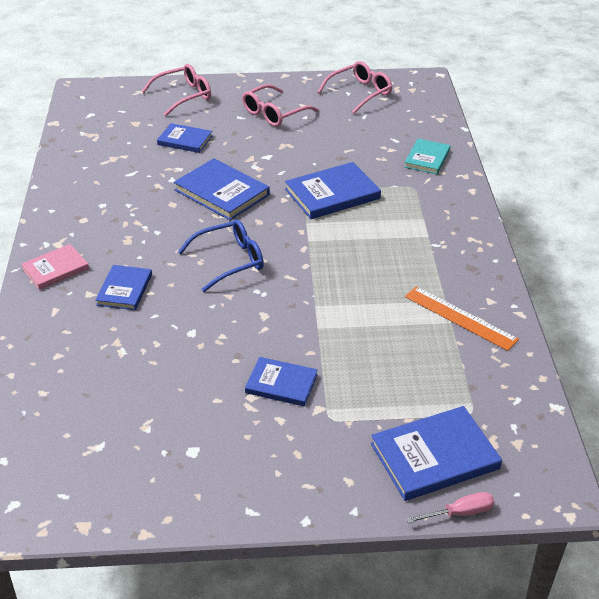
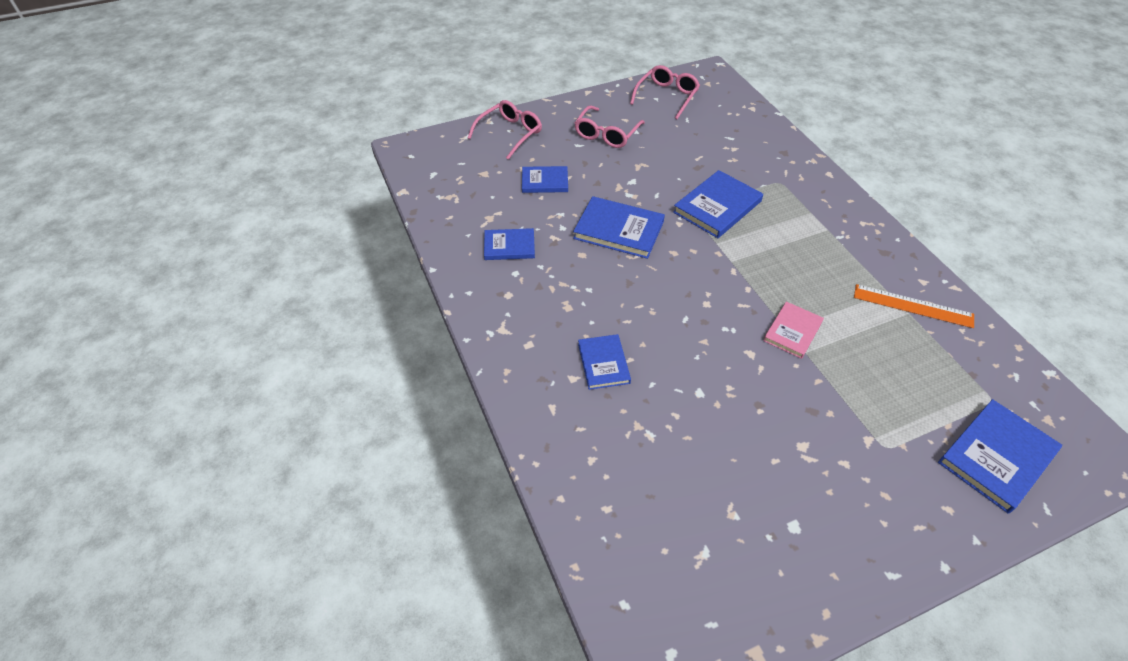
camera: 20 degrees left, 10 degrees up
(55, 269) = (520, 359): pink book -> pink book (792, 331)
(230, 261) = (679, 302): blue glasses -> none
(281, 384) = (818, 423): blue book -> blue book (509, 246)
(427, 158) = (770, 150): turquoise book -> none
(460, 513) = (1058, 509): pink screwdriver -> none

